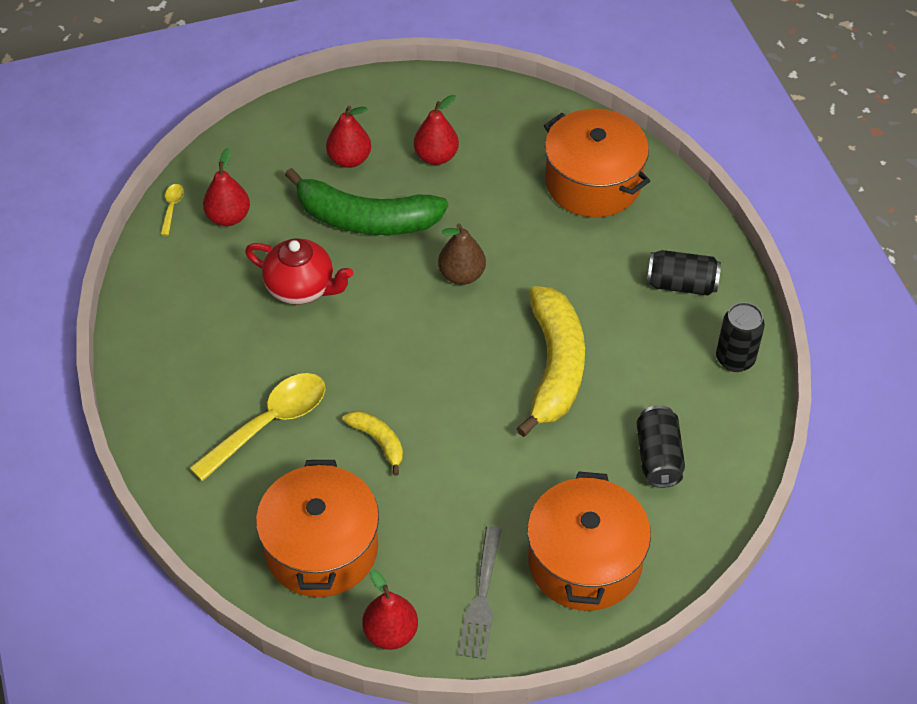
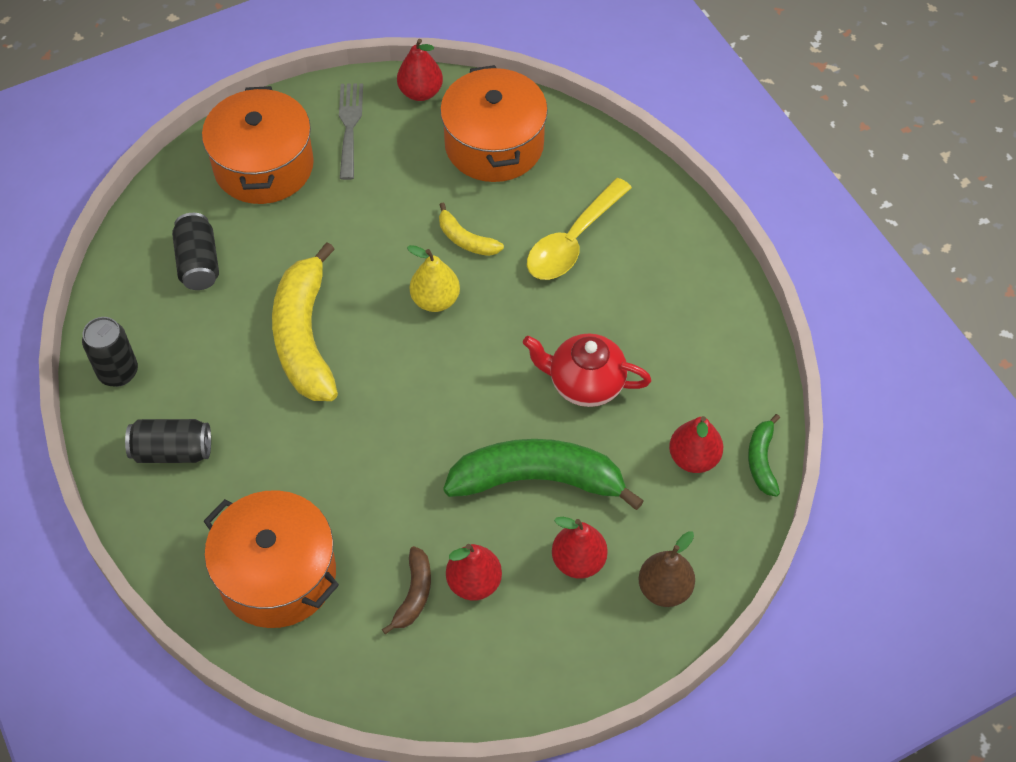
camera: 170 degrees right, 5 degrees up
(172, 207) = (761, 460): yellow spoon -> green banana
(422, 383) = (435, 300): none -> yellow pear
(461, 275) = (416, 426): brown pear -> brown pear (664, 589)
(485, 155) = (414, 594): none -> brown banana

